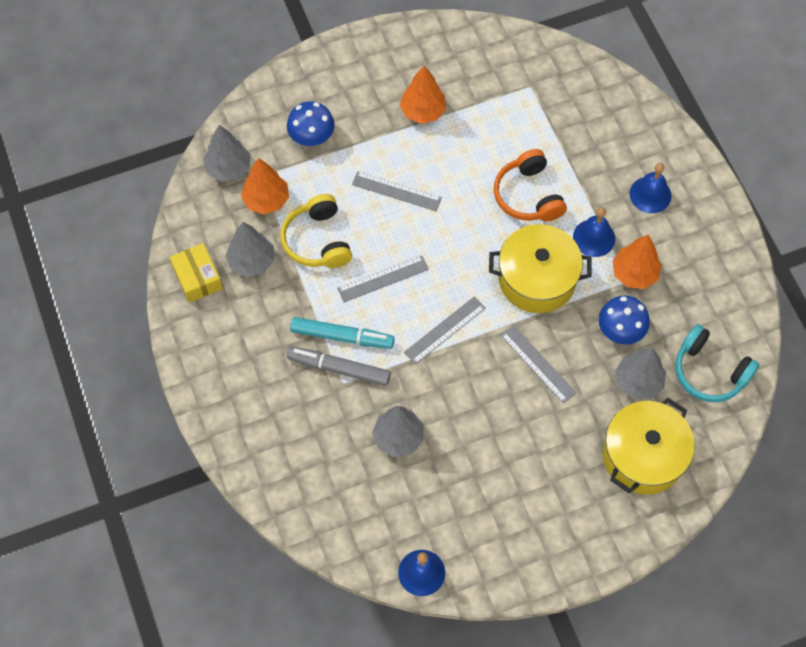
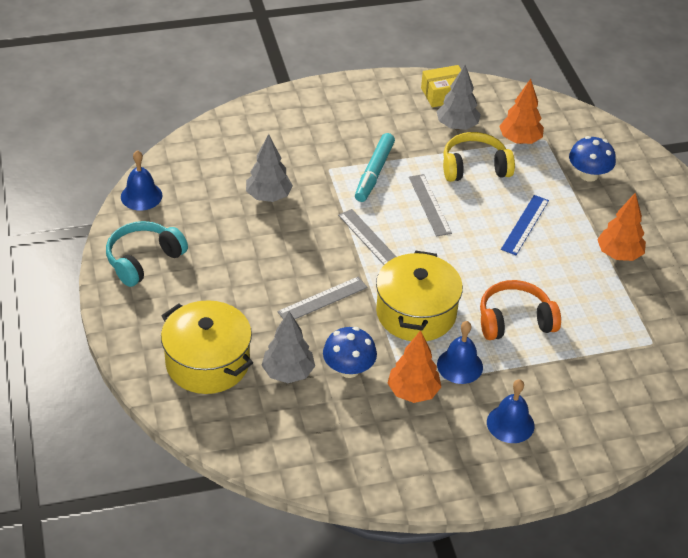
camera: 95 degrees right, 20 degrees down
(228, 168) = (554, 120): grey tree -> none
(339, 368) = (343, 167): grey marker -> none
(396, 191) = (525, 225): grey ruler -> blue ruler
(709, 372) = (287, 435): turquoise headphones -> turquoise headphones (143, 260)

